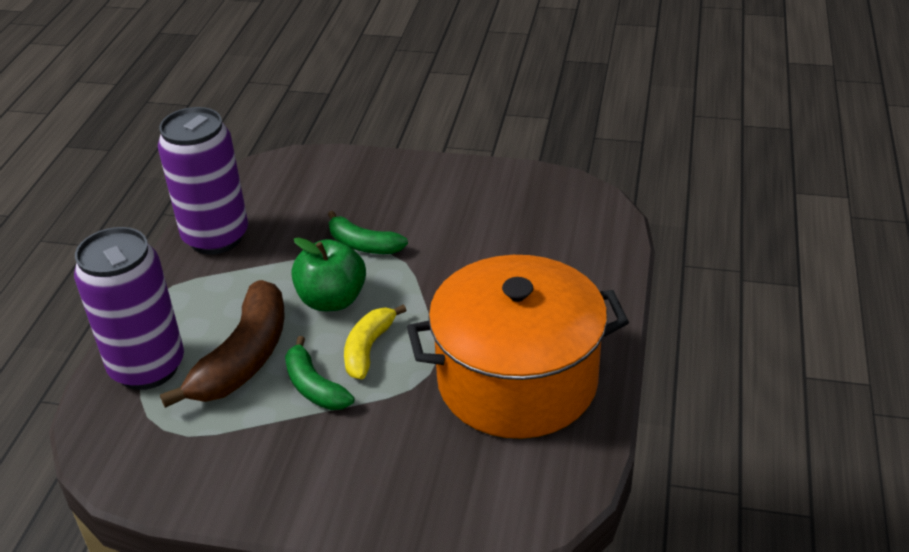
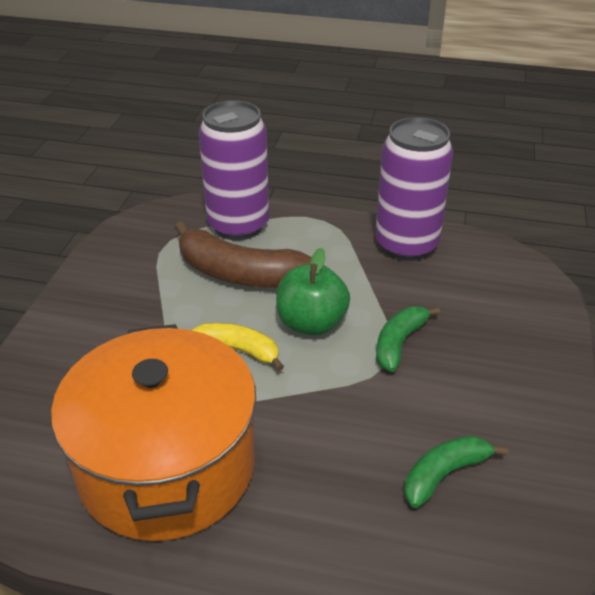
camera: 90 degrees right, 0 degrees up
(314, 387) = (194, 317): green banana -> green banana (444, 474)

